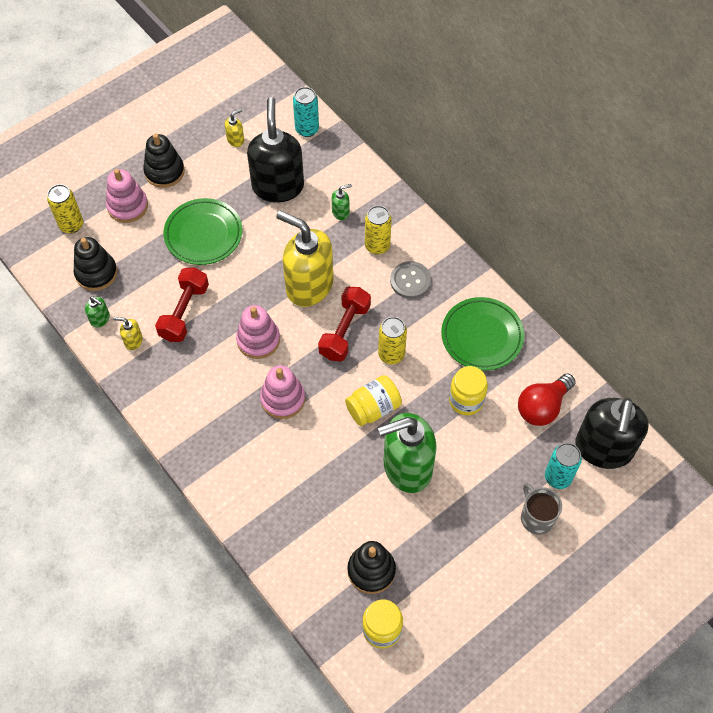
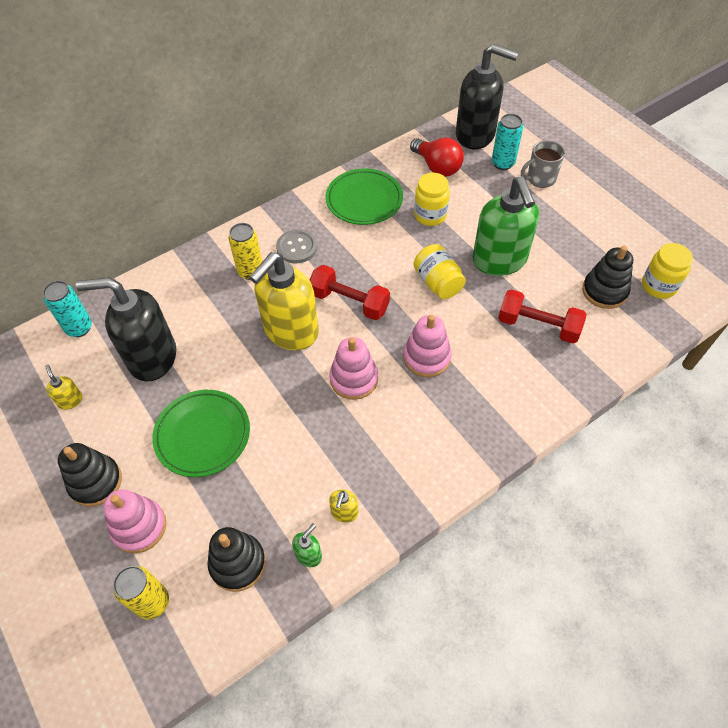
camera: 85 degrees left, 5 degrees down
(184, 312) = (310, 455): red dumbbell -> red dumbbell (538, 326)
(341, 212) = (201, 300): green soap dispenser -> none
(391, 354) = (379, 266): yellow can -> none

